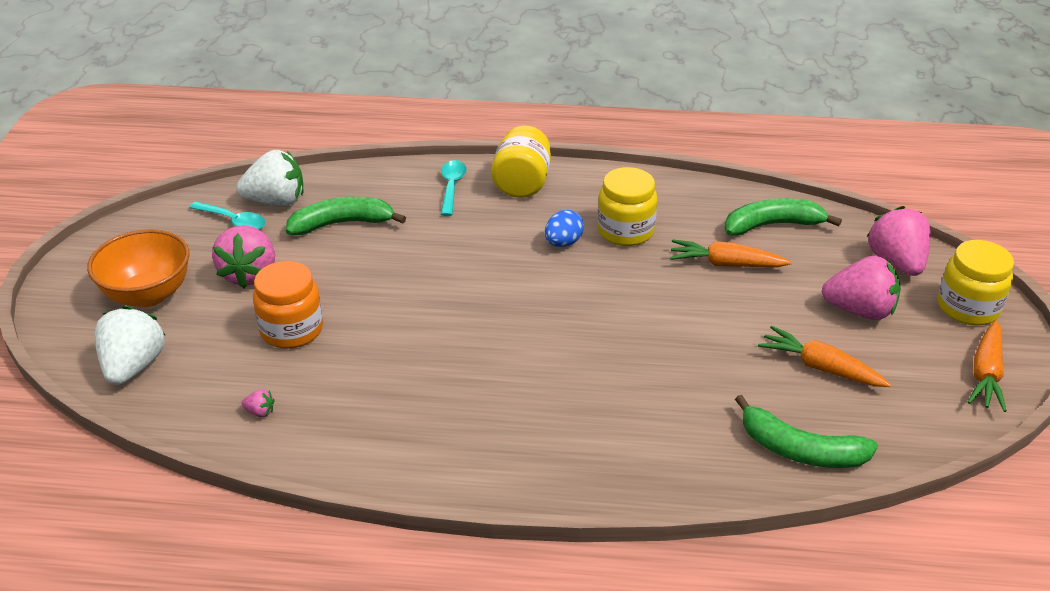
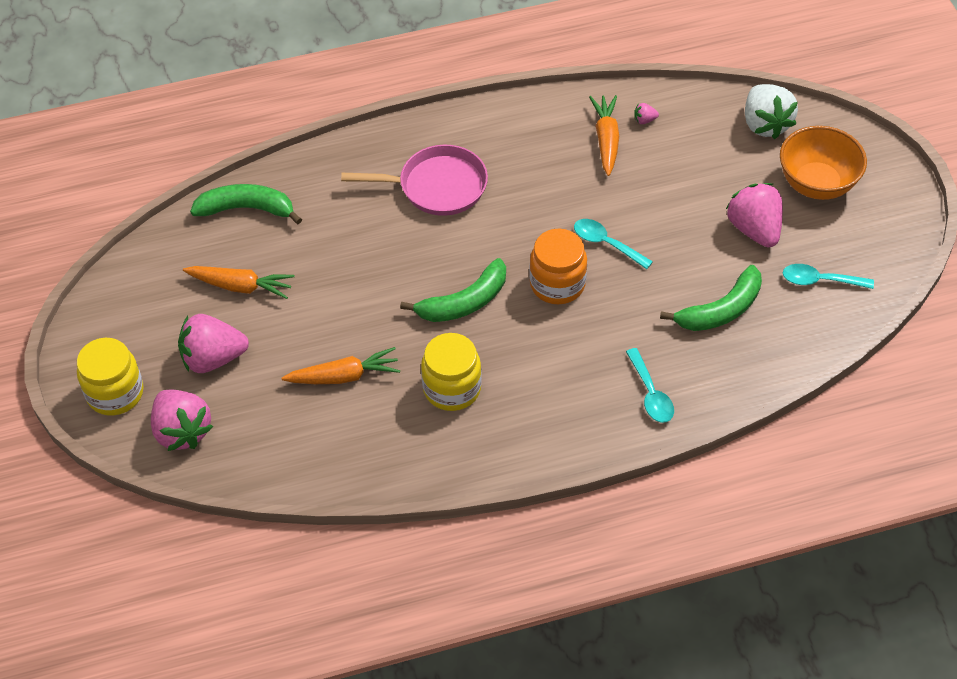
camera: 160 degrees right, 15 degrees up
(276, 201) = (803, 318): white strawberry -> none
(291, 330) = (676, 189): orange jar -> orange jar (557, 284)
(404, 301) = (606, 244): none -> turquoise spoon
(522, 184) = (583, 422): yellow jar -> none
(554, 409) = (436, 186): none -> pink pan
(563, 243) = (504, 354): blue egg -> none
(772, 225) = (310, 445): green banana -> green banana (464, 302)
(986, 374) = (104, 322): orange carrot -> orange carrot (606, 140)

